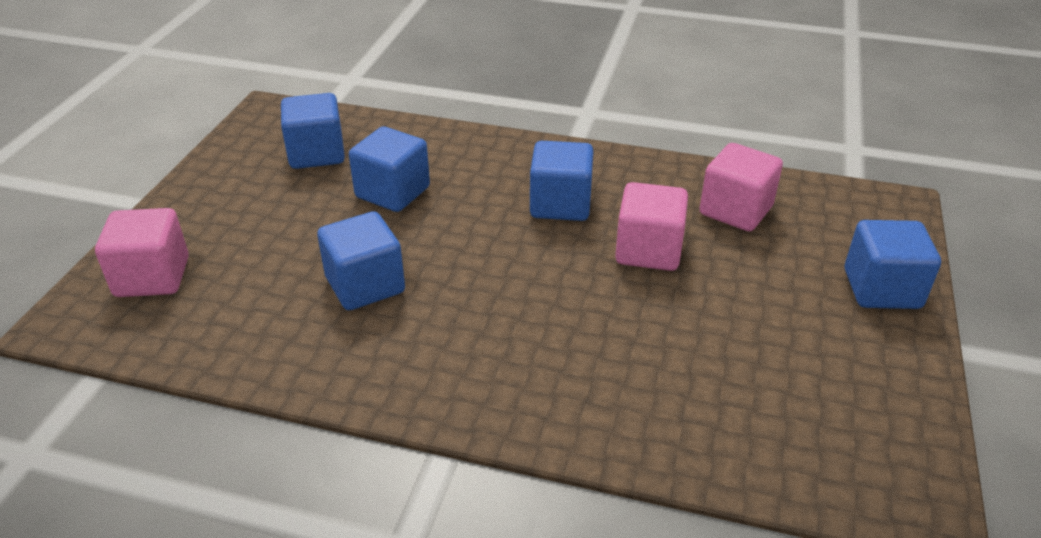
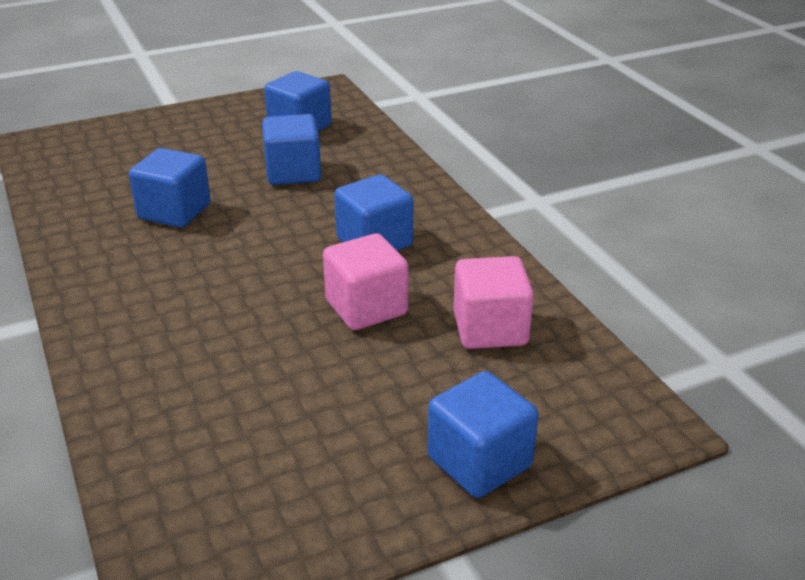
camera: 50 degrees right, 5 degrees down
(152, 277) = (101, 143): pink cube -> none

